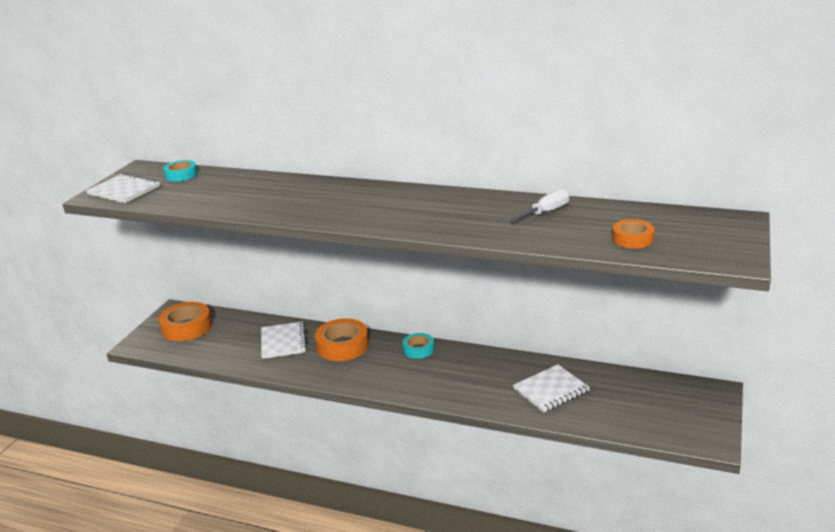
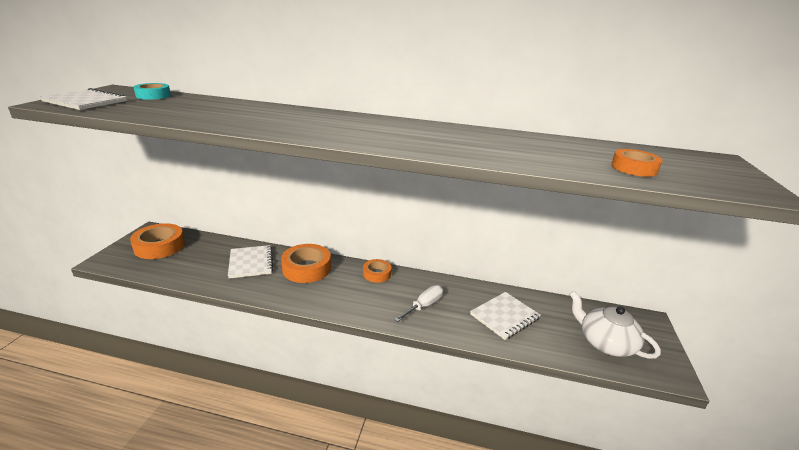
camera: 10 degrees left, 0 degrees up
(418, 349) = (377, 274): turquoise tape -> orange tape
(546, 212) = (528, 142): white screwdriver -> white screwdriver (424, 306)
(653, 414) = (605, 343): none -> white teapot

